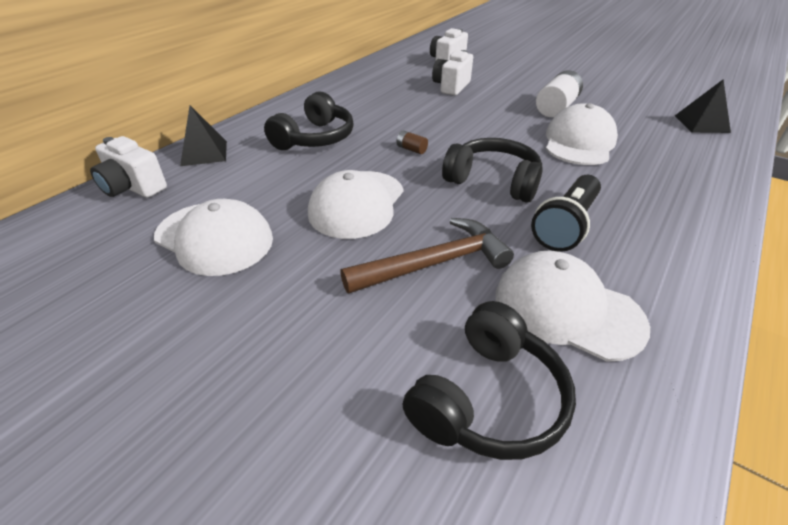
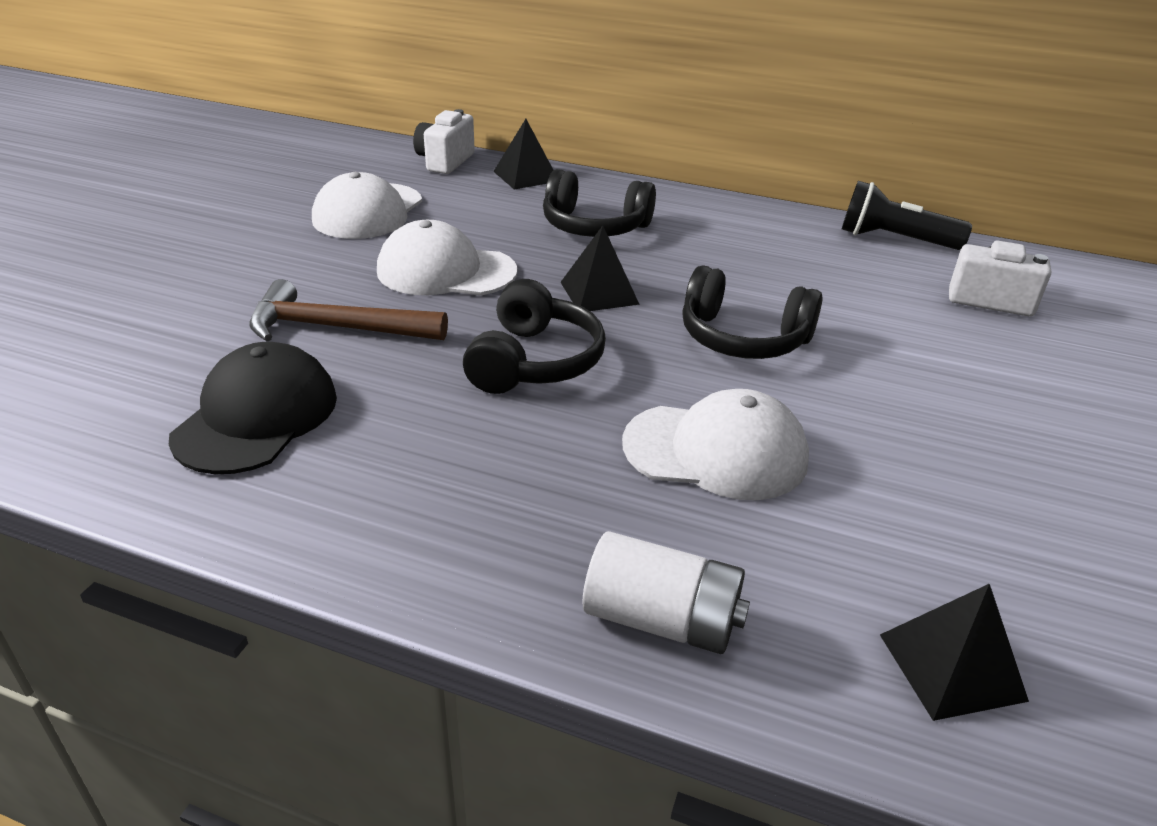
camera: 75 degrees right, 5 degrees down
(411, 149) = (599, 293): brown battery -> black pyramid
(434, 263) = (336, 328): brown hammer -> brown hammer turned 135 degrees clockwise
(451, 87) = (862, 311): white camera -> none
(488, 399) = (140, 367): black headphones -> black headphones (742, 338)
(556, 108) = (862, 430): white battery -> white battery (661, 619)
(566, 225) = (432, 423): black flashlight -> black flashlight (894, 240)
(567, 309) = (256, 416): white cap -> black cap

